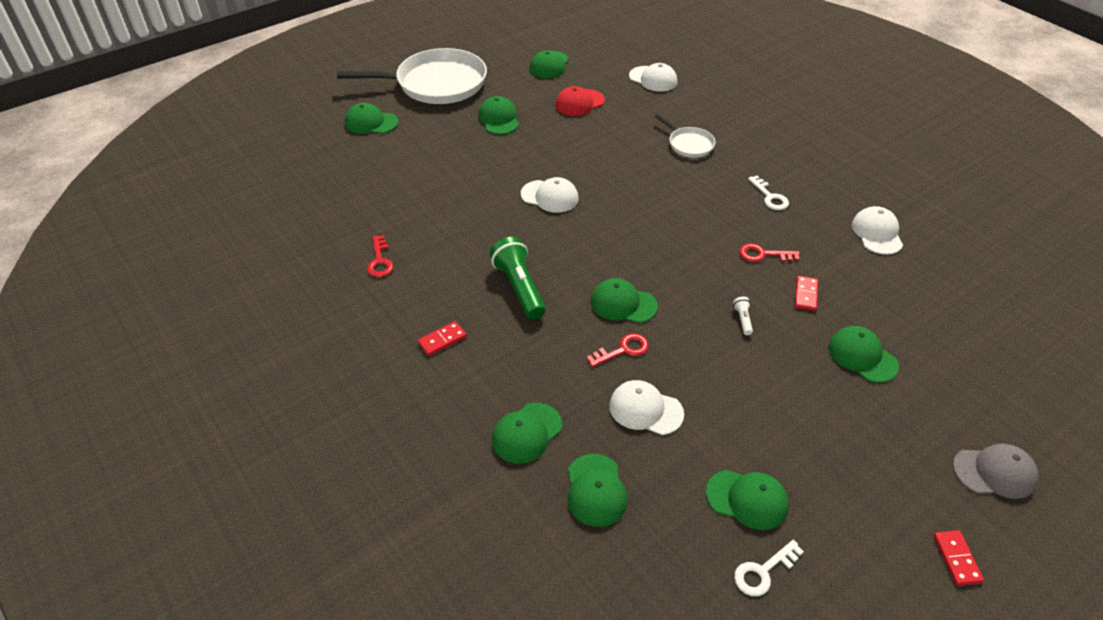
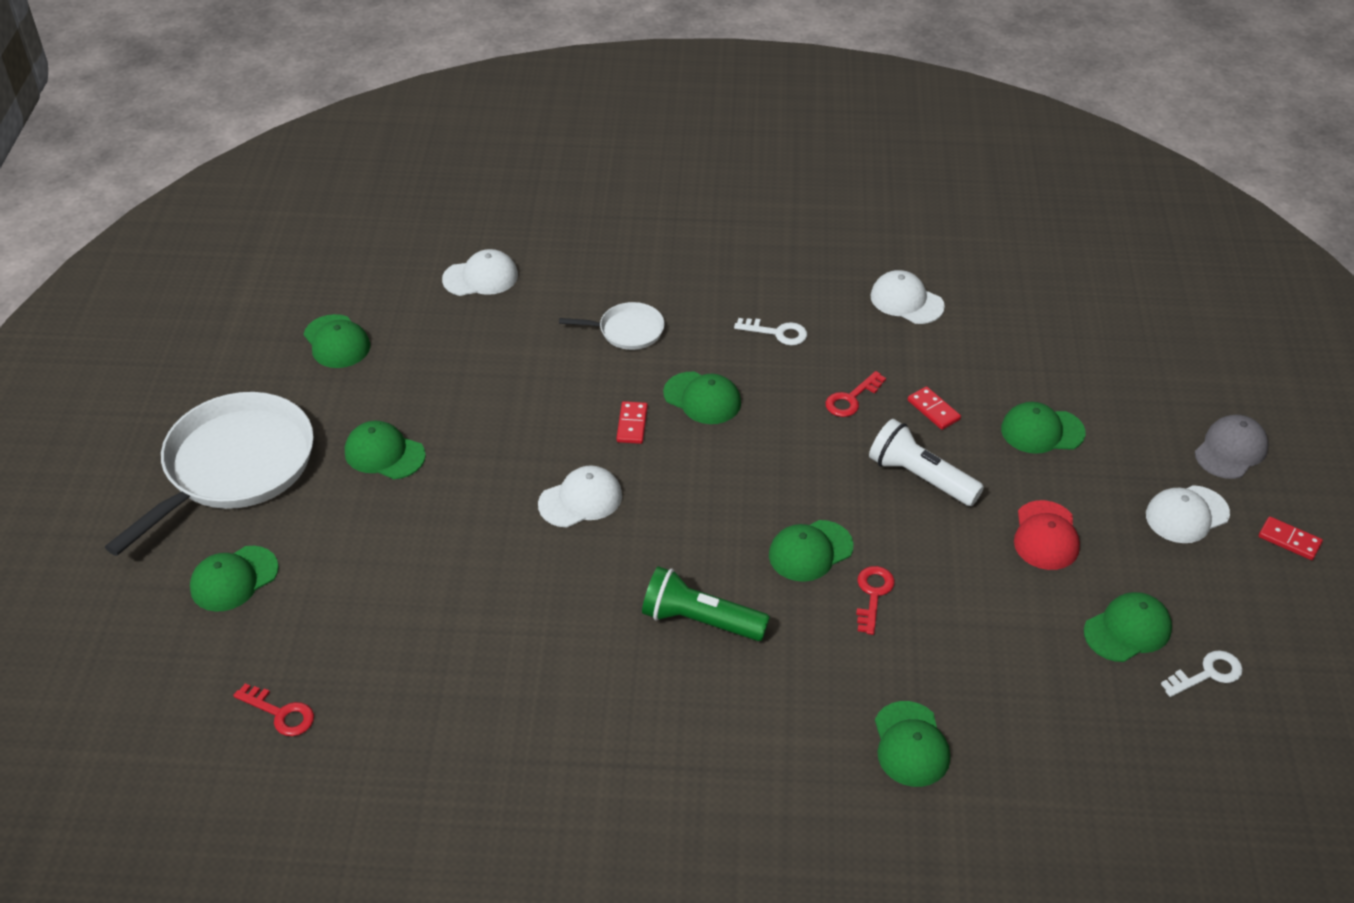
camera: 50 degrees left, 0 degrees up
(380, 261) = (521, 722): red key -> red key (281, 713)
(442, 340) = (712, 738): red domino -> red domino (632, 424)
(579, 103) = (445, 365): red cap -> red cap (1046, 536)
(596, 490) = (1027, 734): green cap -> green cap (702, 398)
(645, 410) = (964, 630): white cap -> white cap (1186, 514)
(742, 319) = (920, 477): white flashlight -> white flashlight, size x2.30
(763, 572) = (1208, 674): white key -> white key turned 120 degrees counterclockwise

